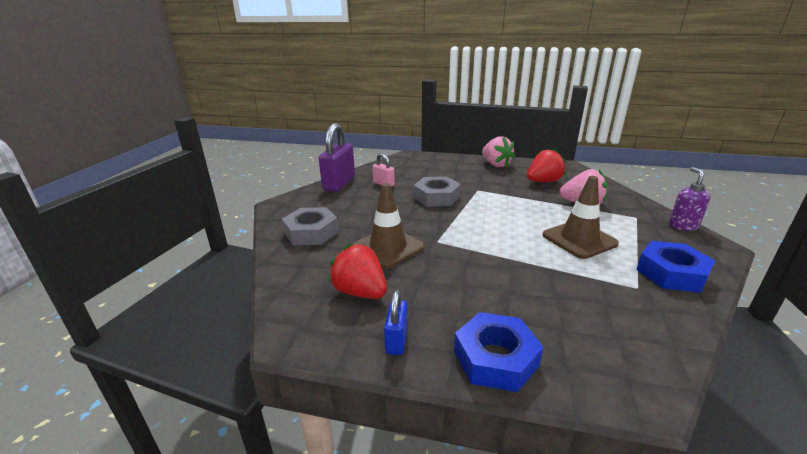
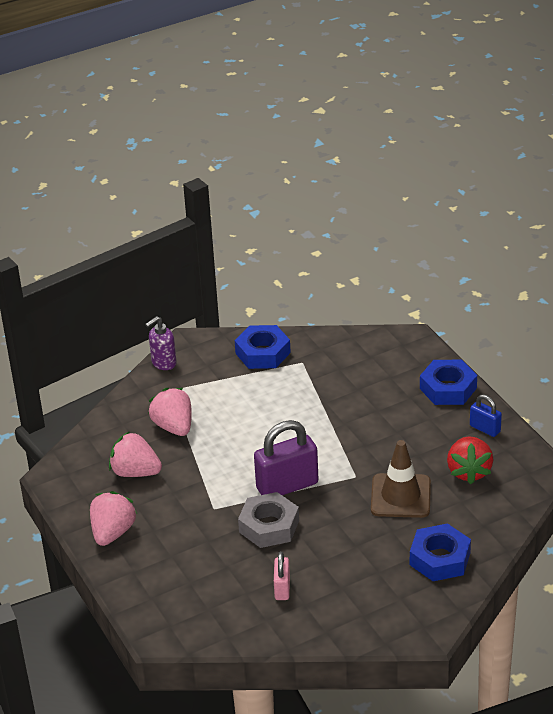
camera: 130 degrees left, 10 degrees up
(311, 232) = (440, 558): grey nut -> blue nut
(339, 183) = (325, 626): purple padlock -> purple padlock (287, 486)
(397, 340) = (485, 428): blue padlock -> blue padlock turned 75 degrees clockwise
(543, 181) = (135, 472): red strawberry -> pink strawberry
(579, 239) = (257, 405): brown traffic cone -> none

